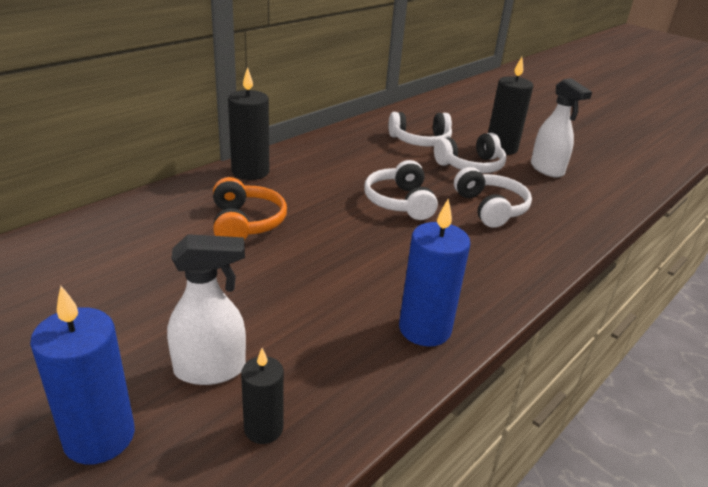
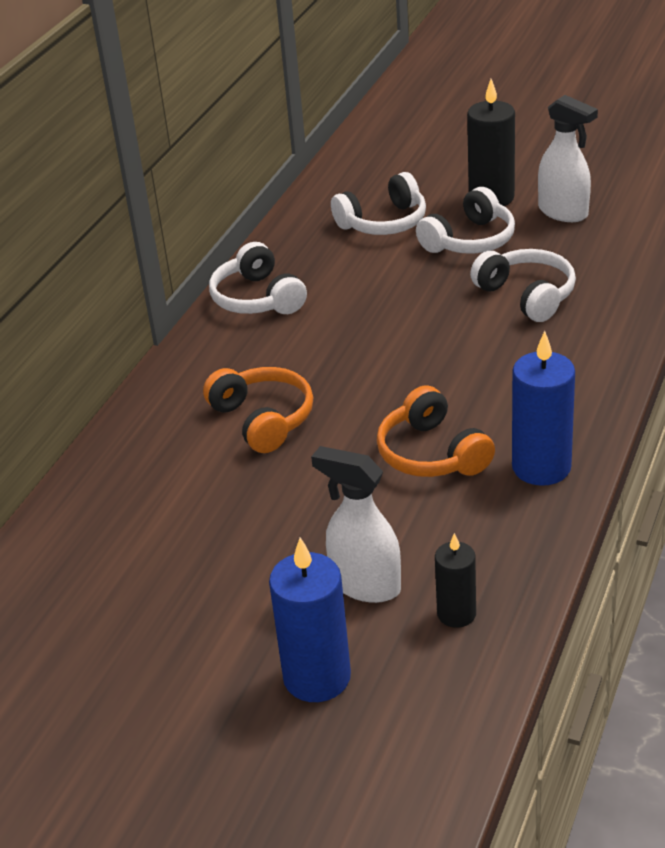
camera: 15 degrees left, 5 degrees up
(210, 369) = (365, 585): white spray bottle -> white spray bottle turned 120 degrees counterclockwise
(250, 172) = (208, 348): black candle -> none
(345, 287) = (432, 454): none -> orange headphones
(400, 202) = (419, 325): white headphones -> white headphones (257, 298)

